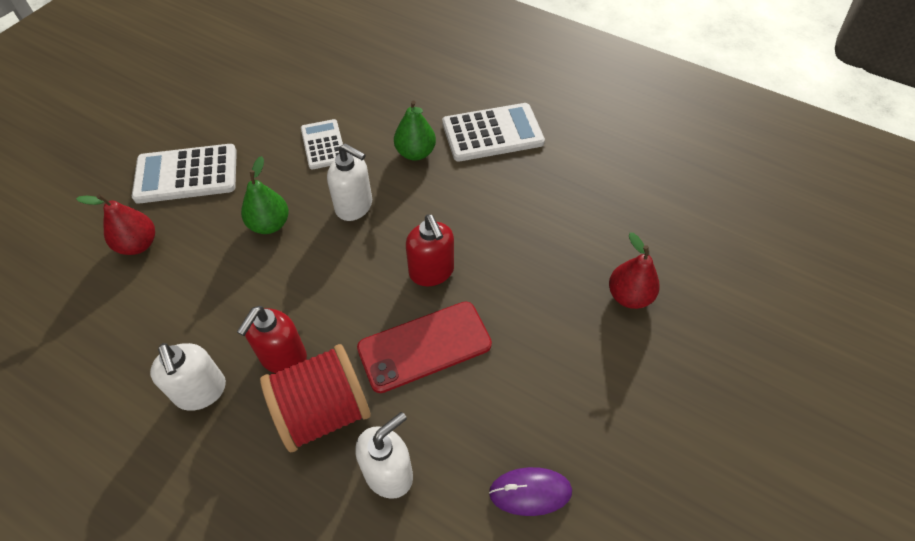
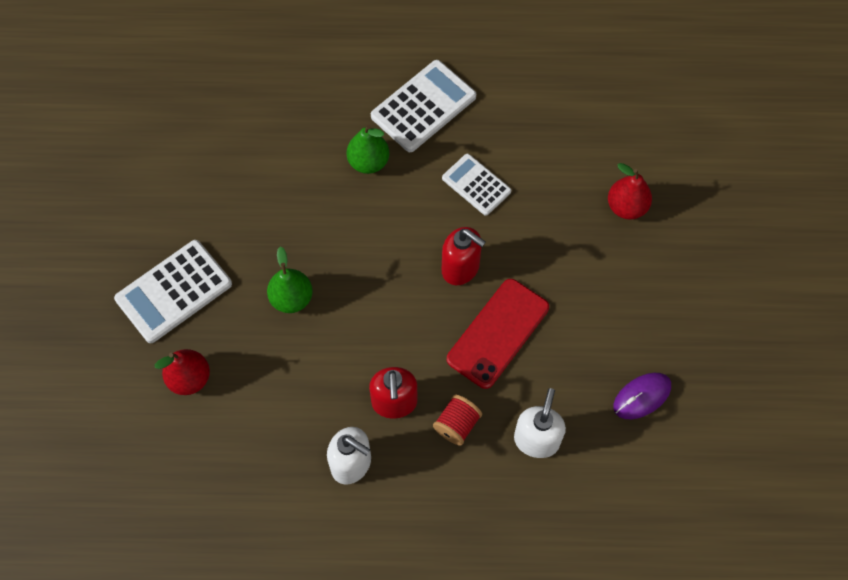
camera: 30 degrees left, 10 degrees up
(323, 145) = (278, 196): white calculator -> white calculator (476, 185)
(323, 411) = (457, 425): red spool -> red spool, size x0.53
(354, 206) = (353, 243): white soap dispenser -> none

